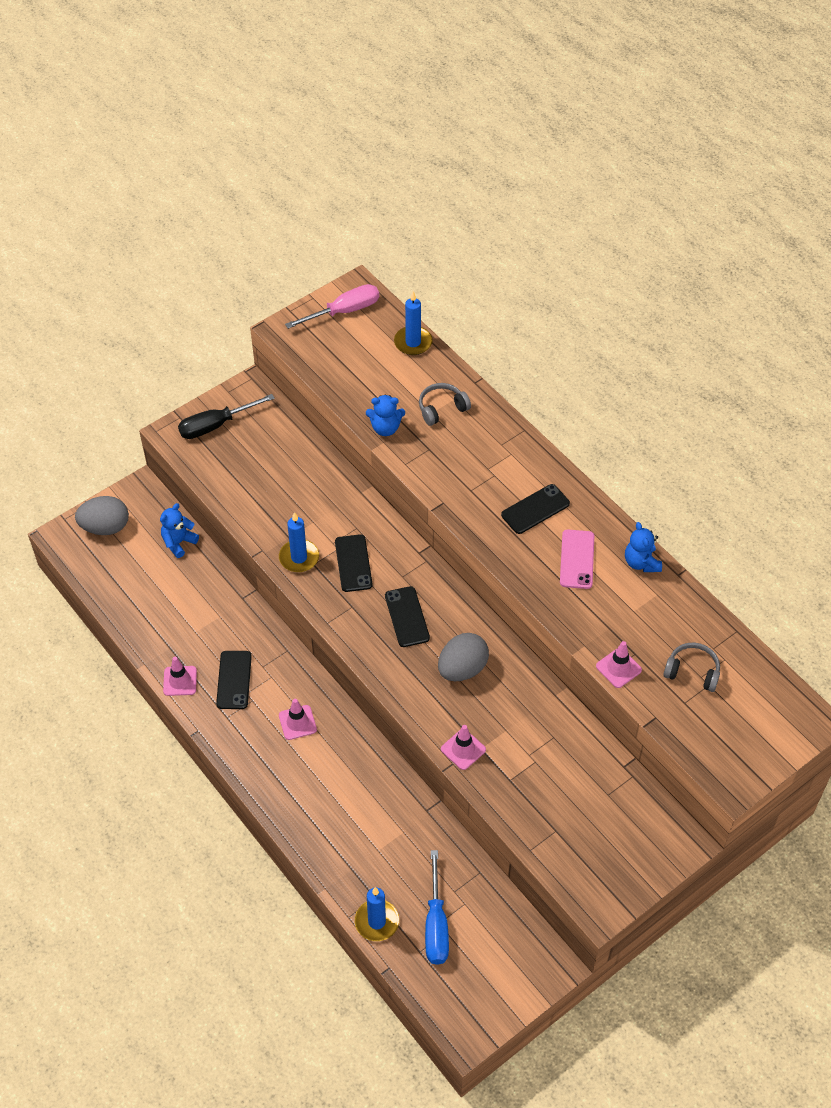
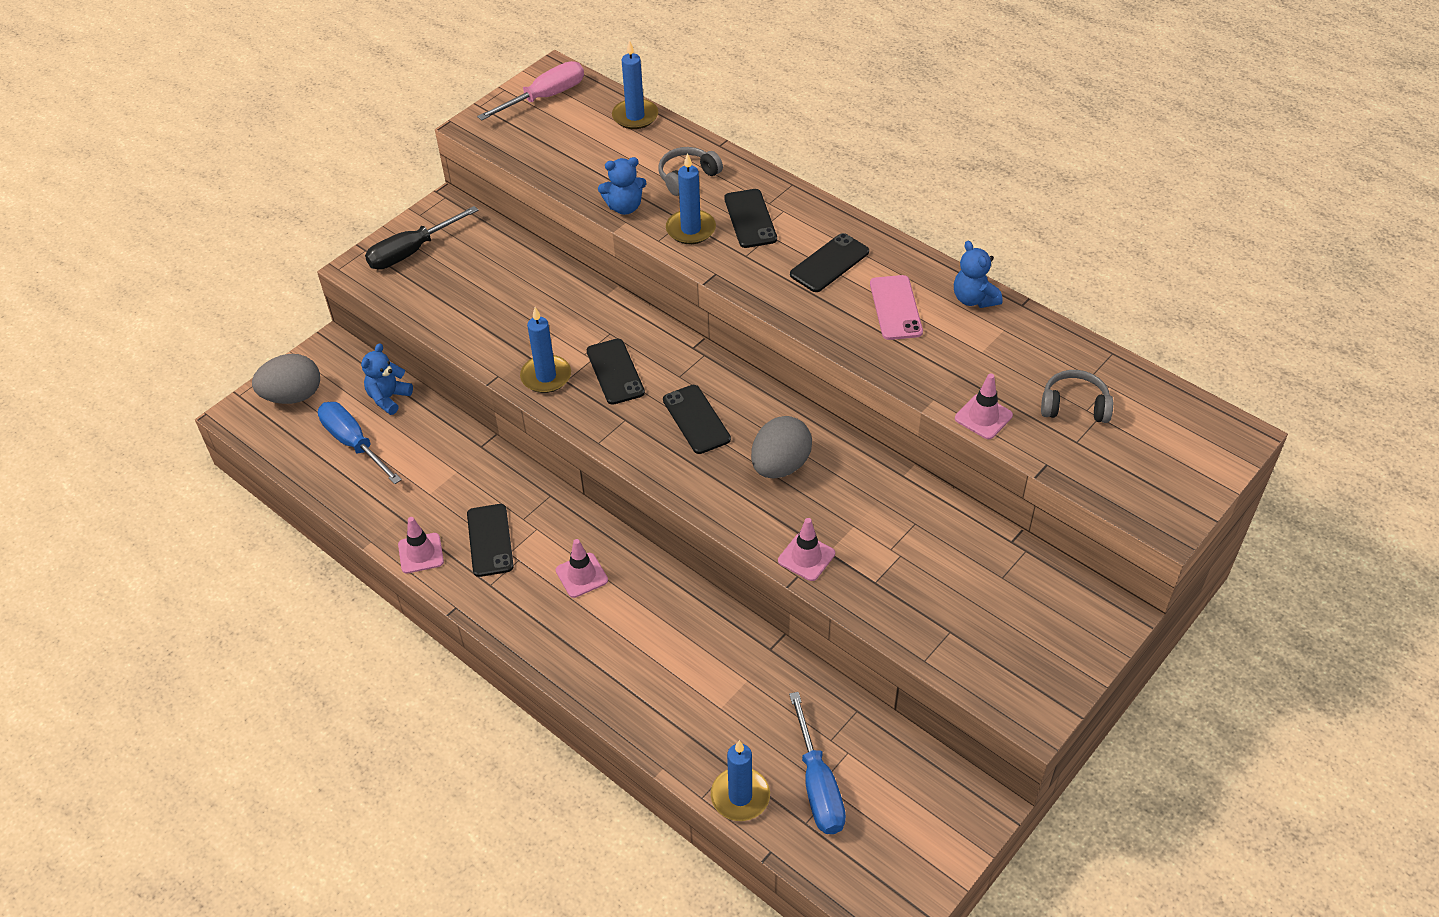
camera: 10 degrees left, 5 degrees down
(145, 577) = (353, 443): none -> blue screwdriver
(433, 458) = (691, 229): none -> blue candle
(482, 457) = (750, 219): none -> black phone

